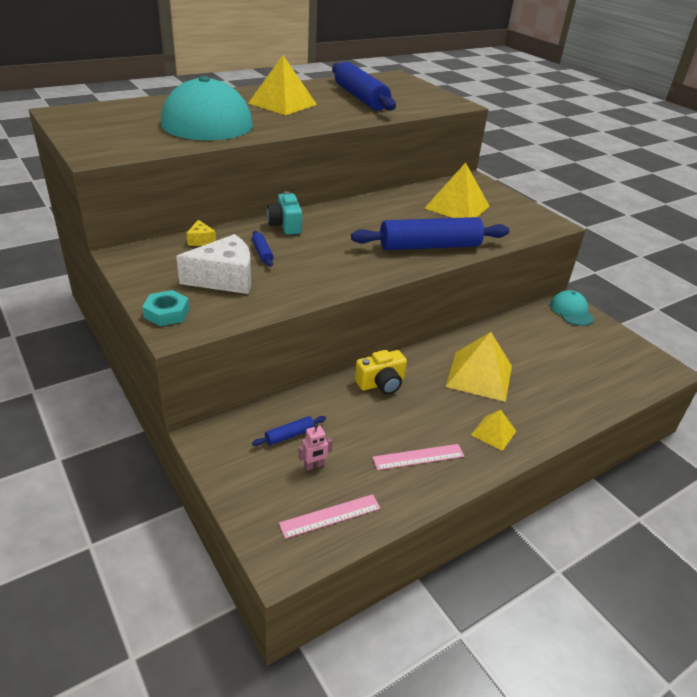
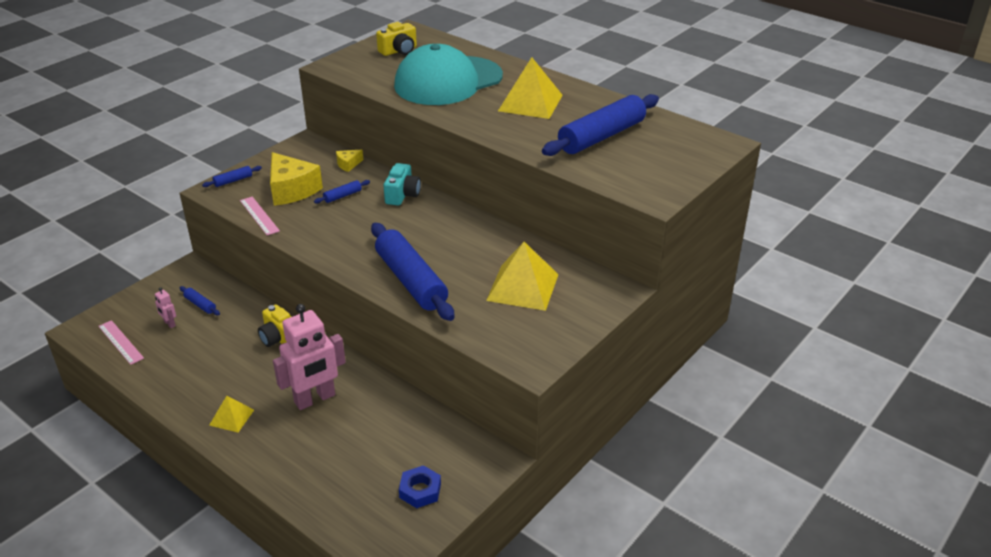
camera: 75 degrees right, 0 degrees up
(105, 123) = (399, 51): none -> yellow camera
(167, 313) = (233, 181): turquoise nut -> blue rolling pin
(225, 279) = (291, 190): white cheese -> yellow cheese
(285, 225) = (402, 195): turquoise camera -> turquoise camera turned 135 degrees clockwise
(418, 457) = (190, 375): pink ruler -> pink ruler (259, 215)
(479, 376) = (315, 399): yellow pyramid -> pink robot
(571, 311) = (479, 465): turquoise cap -> none
(596, 342) = (420, 490): none -> blue nut

